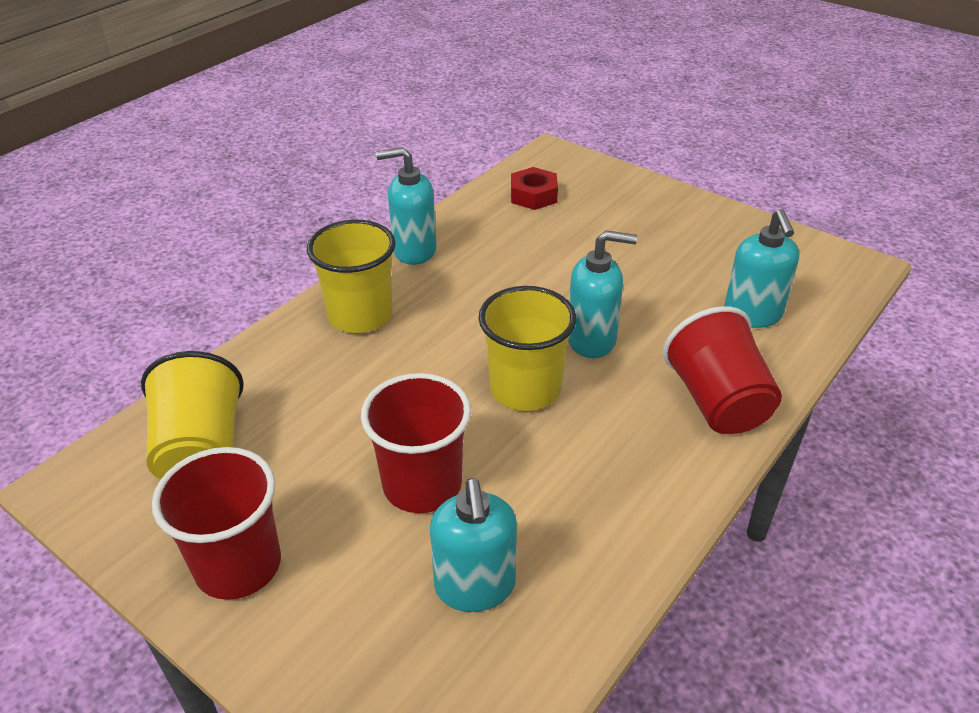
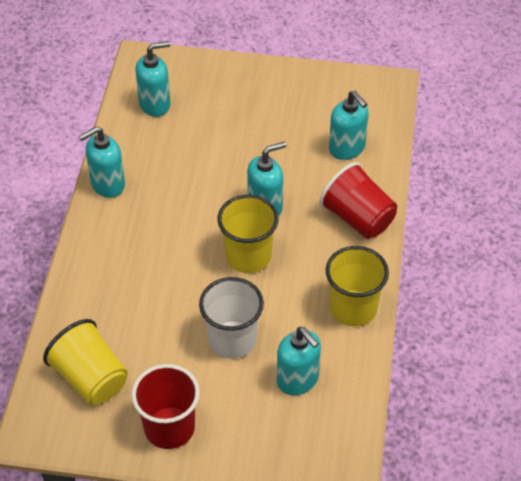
camera: 30 degrees left, 10 degrees up
(360, 315) = (111, 249): yellow cup -> yellow cup (353, 308)
(422, 485) = (232, 340): red cup -> white cup
(533, 195) = (155, 104): red nut -> turquoise soap dispenser

